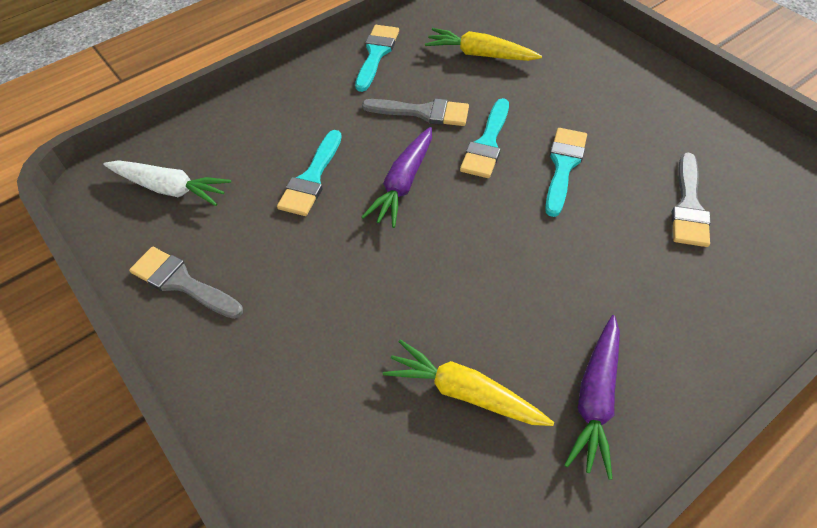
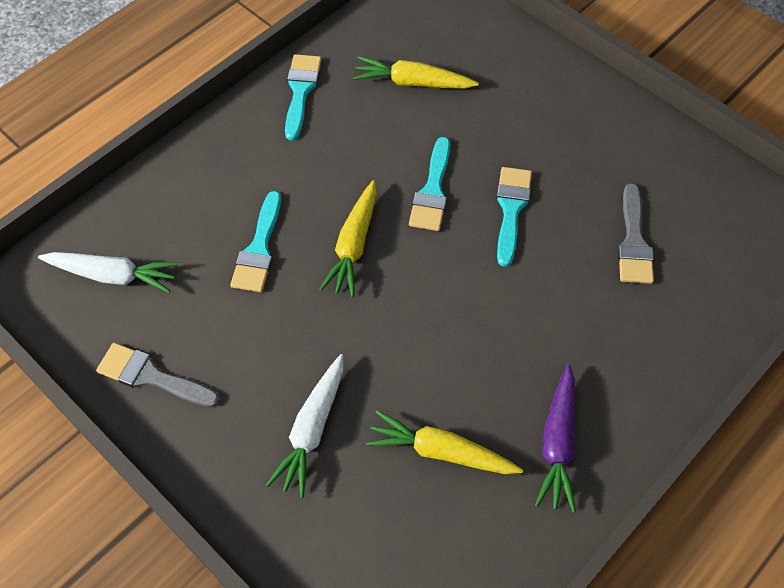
camera: 10 degrees left, 5 degrees up
(330, 352) = (312, 429): none -> white carrot
(403, 183) = (353, 245): purple carrot -> yellow carrot
(422, 112) = (361, 160): grey brush -> none

